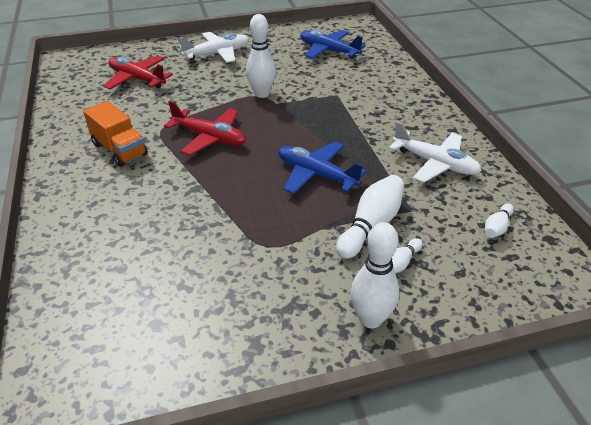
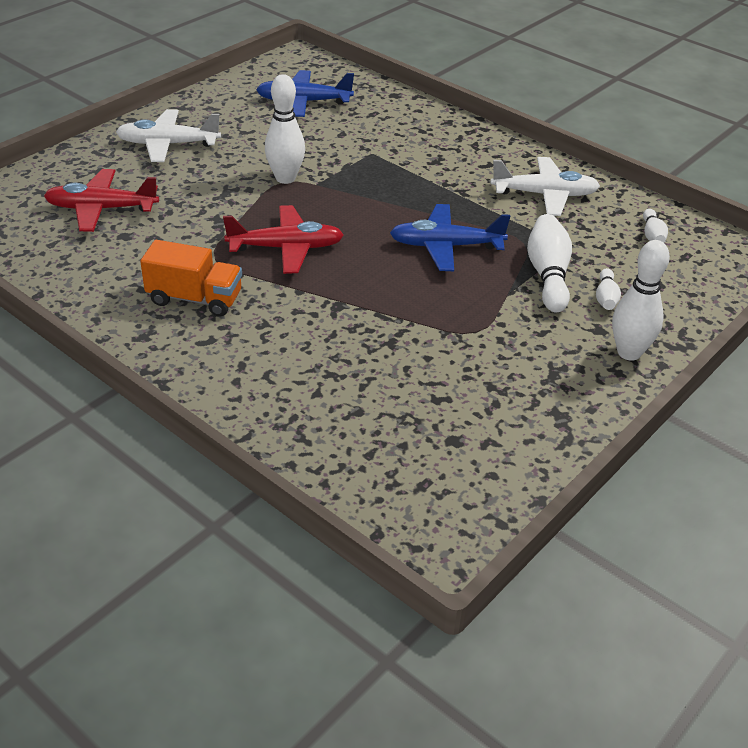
camera: 35 degrees left, 0 degrees up
(217, 53) = (168, 144): white plane -> white plane turned 120 degrees counterclockwise

